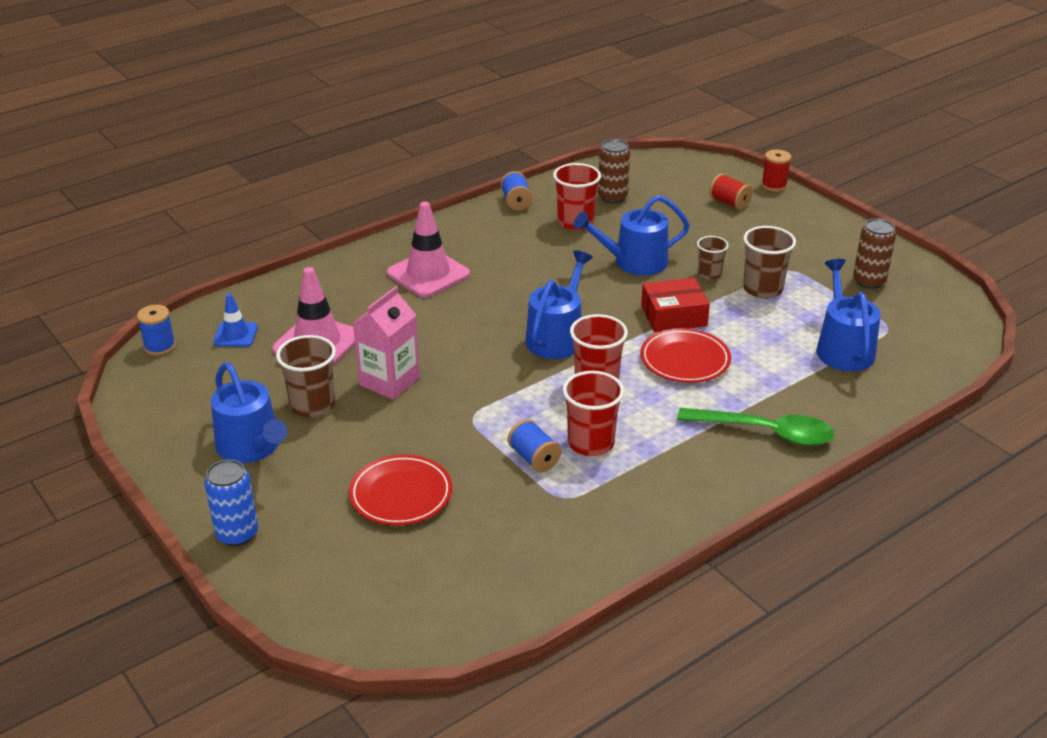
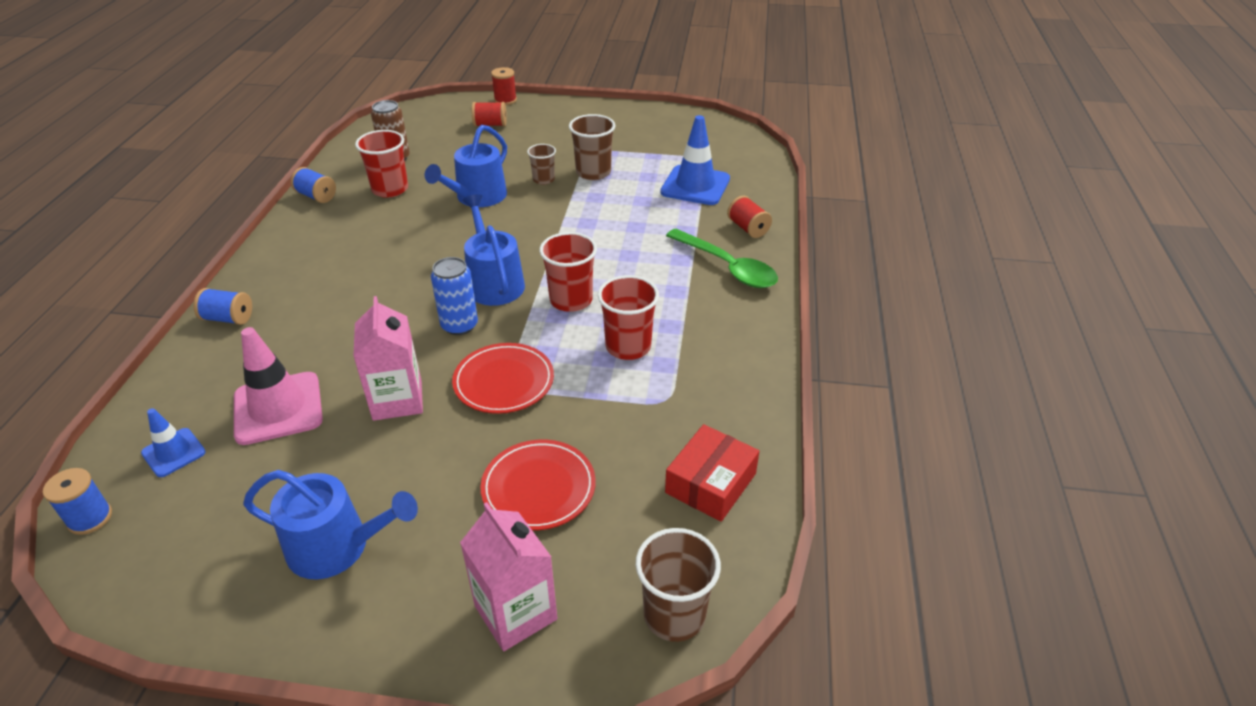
camera: 45 degrees left, 5 degrees up
(237, 534) = (434, 639): blue can -> blue can (459, 325)
(294, 553) = (515, 612): none -> pink carton
(312, 405) = (350, 467): brown cup -> brown cup (674, 615)
(428, 274) = (312, 291): pink traffic cone -> none
(534, 458) = (603, 385): blue spool -> blue spool (228, 318)
(673, 315) = (559, 221): red box -> red box (710, 483)
(685, 360) = (609, 248): red plate -> red plate (504, 382)
(765, 432) = (727, 267): green spoon -> green spoon turned 75 degrees clockwise
(836, 412) = (748, 228): none -> red spool
(843, 348) = (695, 186): blue watering can -> blue traffic cone
(869, 281) = (651, 135): brown can -> none

